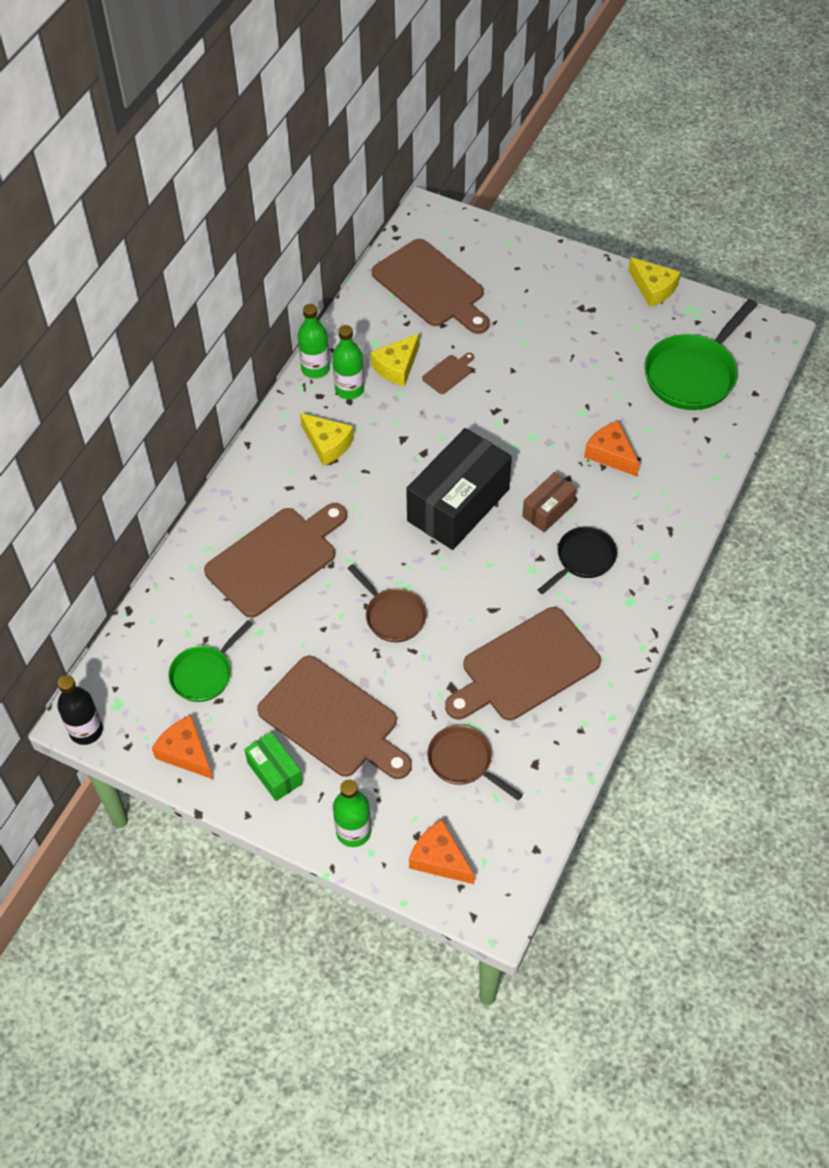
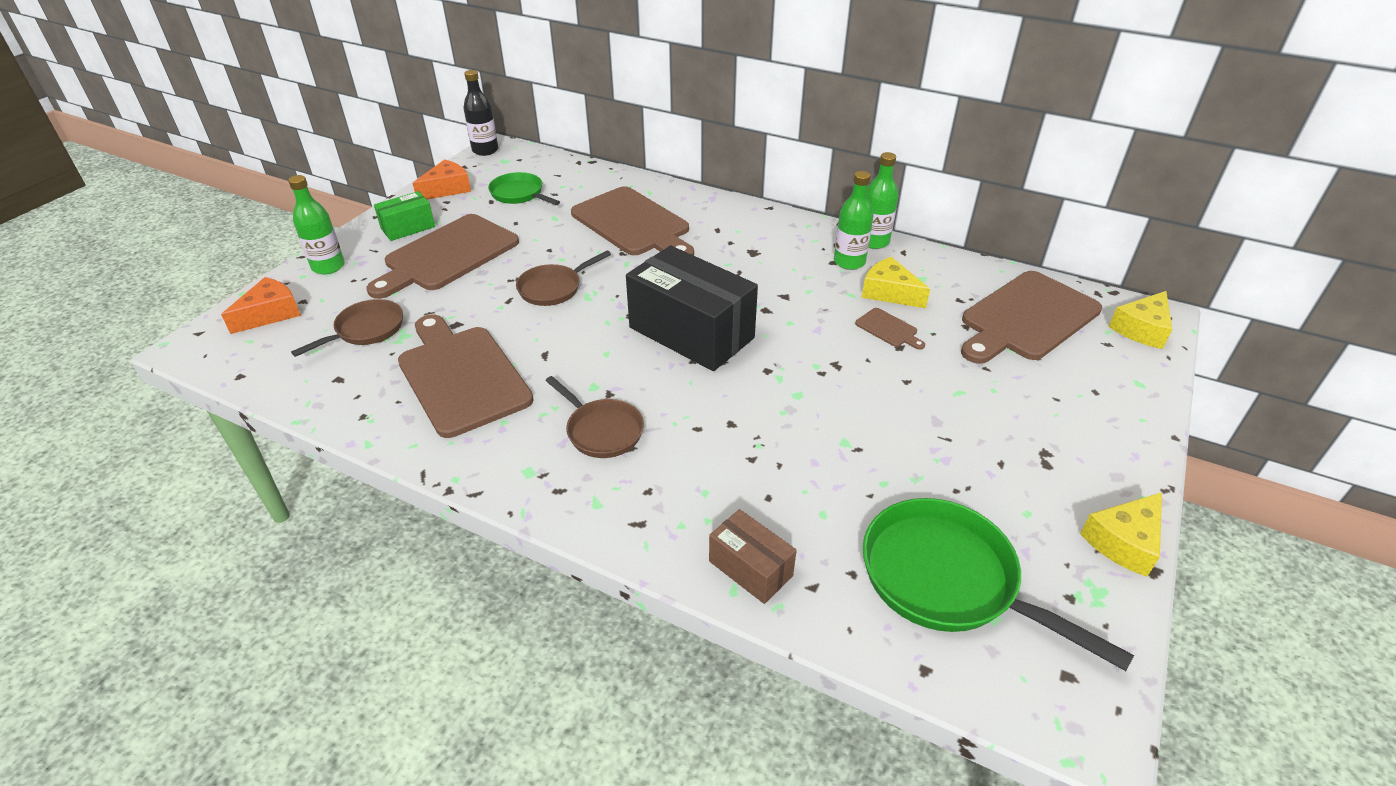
camera: 90 degrees right, 15 degrees down
(327, 444) = (773, 249): yellow cheese -> yellow cheese (1141, 329)
(548, 510) = (680, 403): brown box -> brown box (750, 568)
(583, 559) = (601, 431): black pan -> brown pan
(611, 454) = (773, 468): orange cheese -> none

